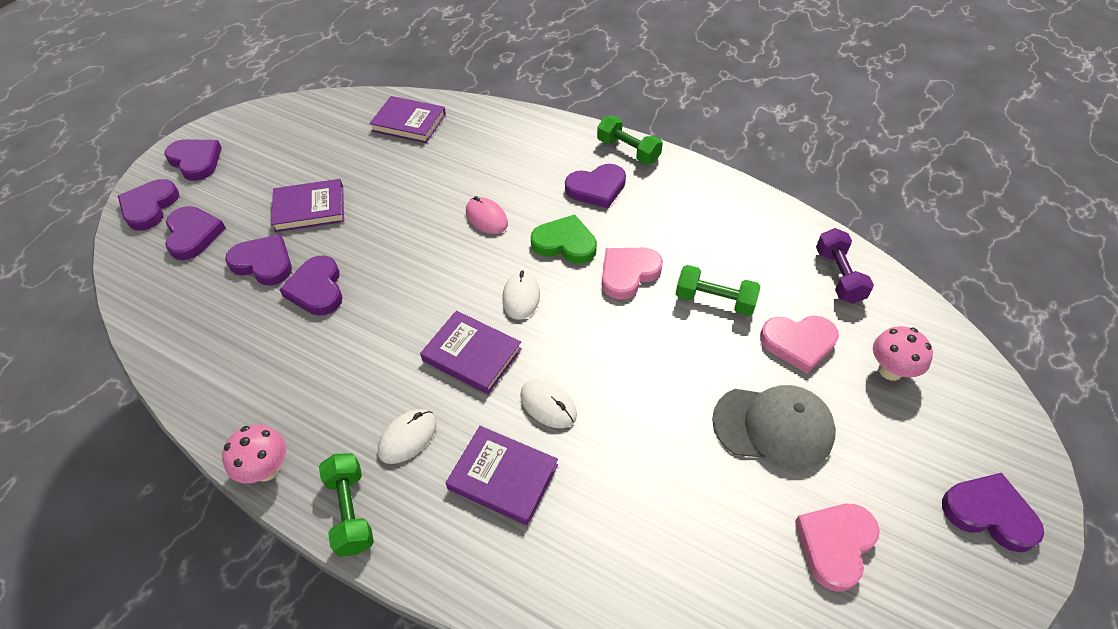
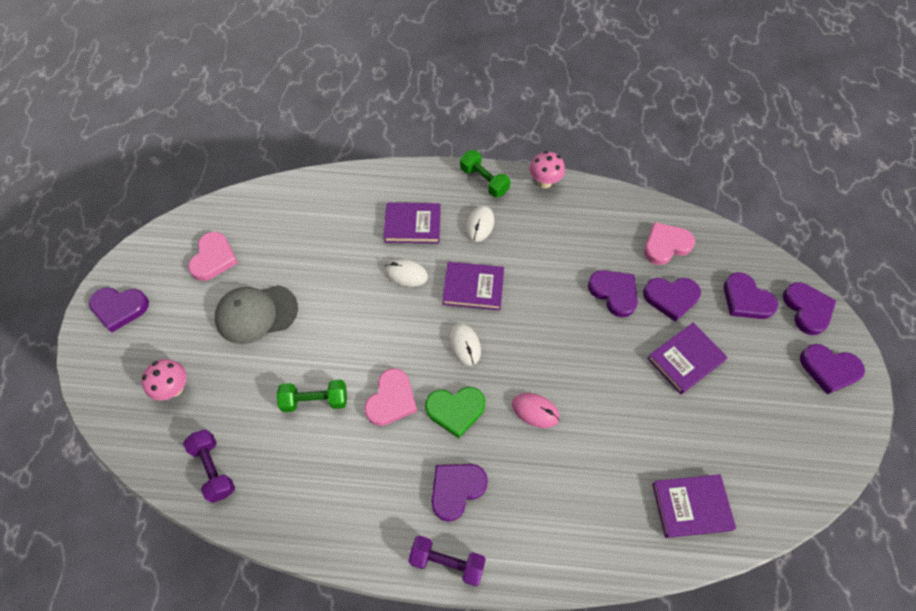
camera: 155 degrees right, 10 degrees up
(628, 151) = (447, 562): green dumbbell -> purple dumbbell
(798, 343) = (244, 386): pink heart -> pink heart (666, 245)

